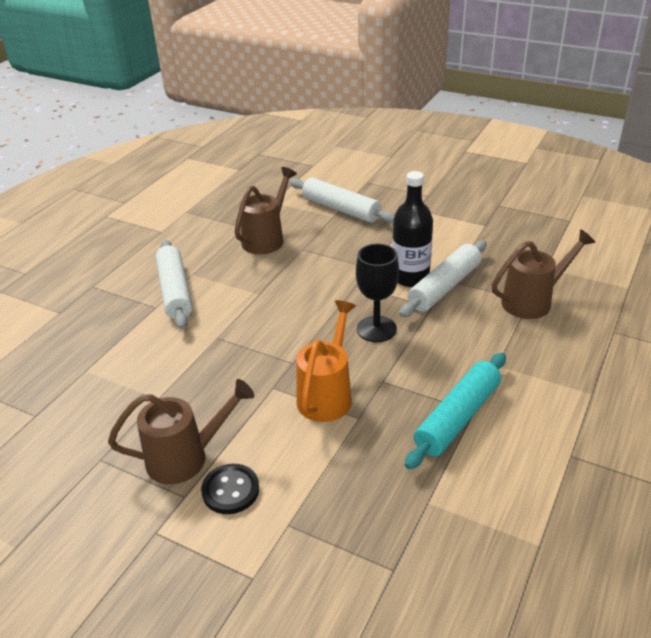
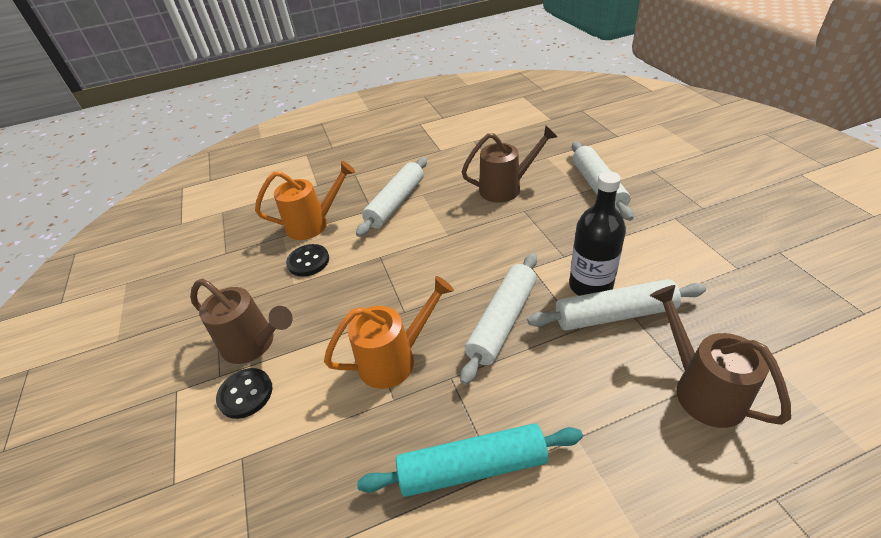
camera: 45 degrees right, 5 degrees up
(108, 345) = (314, 224): none -> orange watering can
(148, 375) = (308, 261): none -> black button
(376, 329) = (502, 321): black goblet -> white rolling pin
(533, 301) = (701, 389): brown watering can -> brown watering can turned 135 degrees counterclockwise

